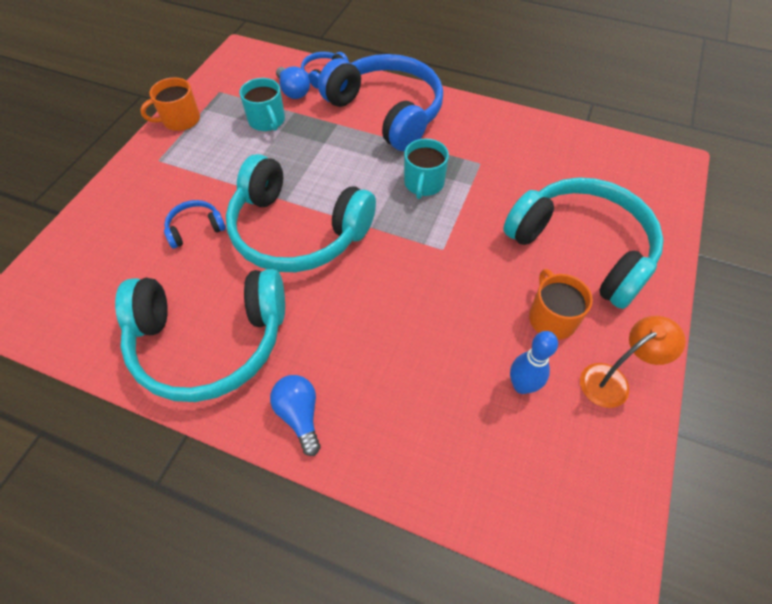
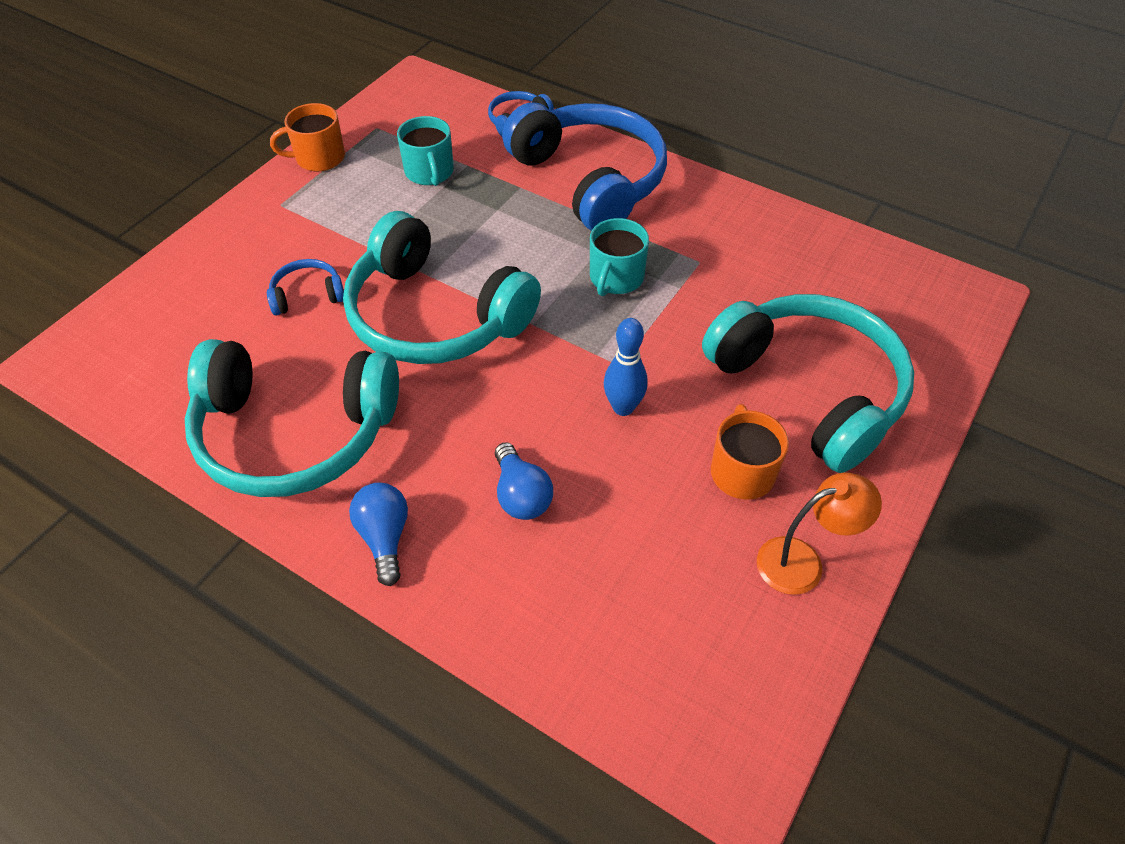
camera: 10 degrees right, 5 degrees down
(293, 91) = (473, 139): blue light bulb -> blue light bulb (521, 495)
(522, 386) = (678, 548): blue bowling pin -> blue bowling pin (623, 407)

